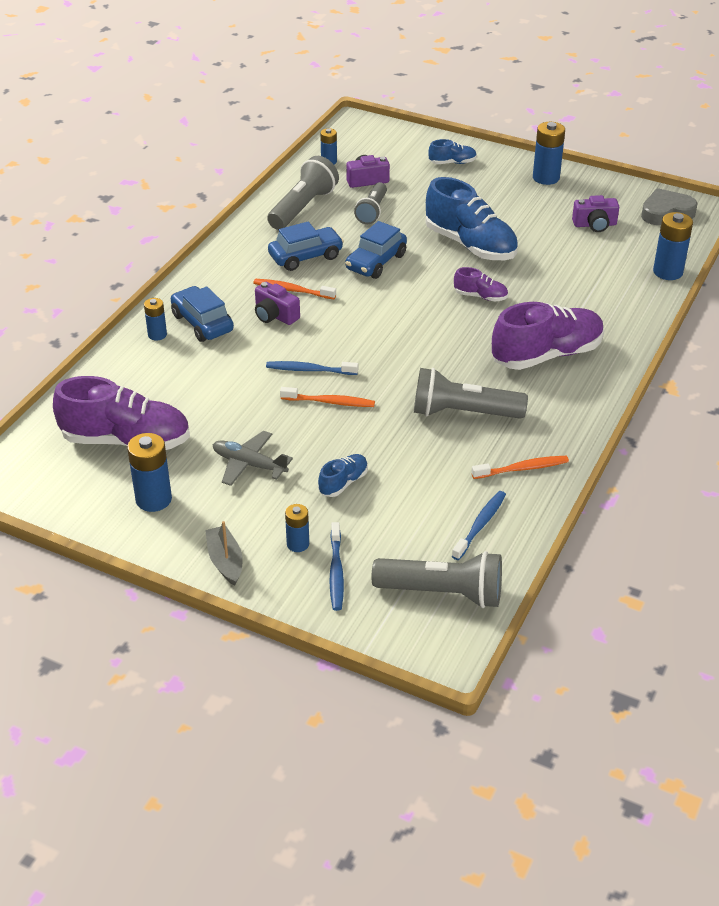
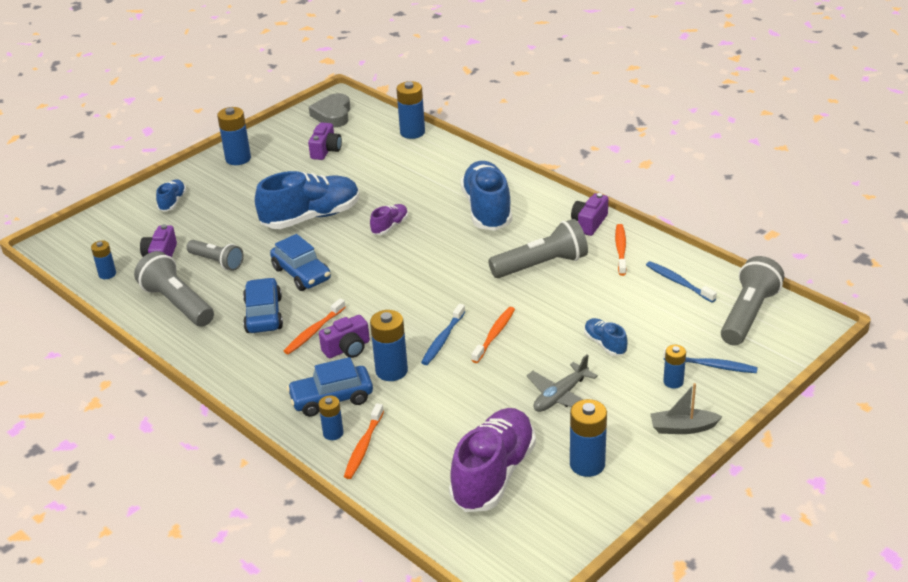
camera: 70 degrees left, 5 degrees down
(144, 356) = (363, 446): none -> orange toothbrush
(252, 348) = (391, 371): none -> blue battery
(463, 413) = (541, 265): grey flashlight -> grey flashlight turned 135 degrees counterclockwise
(547, 355) = (487, 210): purple shoe -> blue shoe
(562, 435) = (589, 223): none -> purple camera

